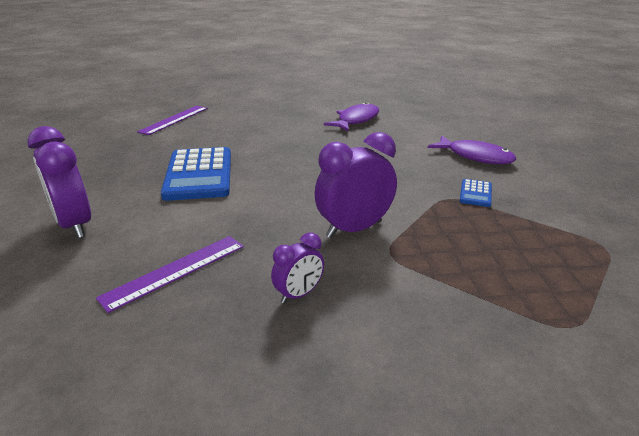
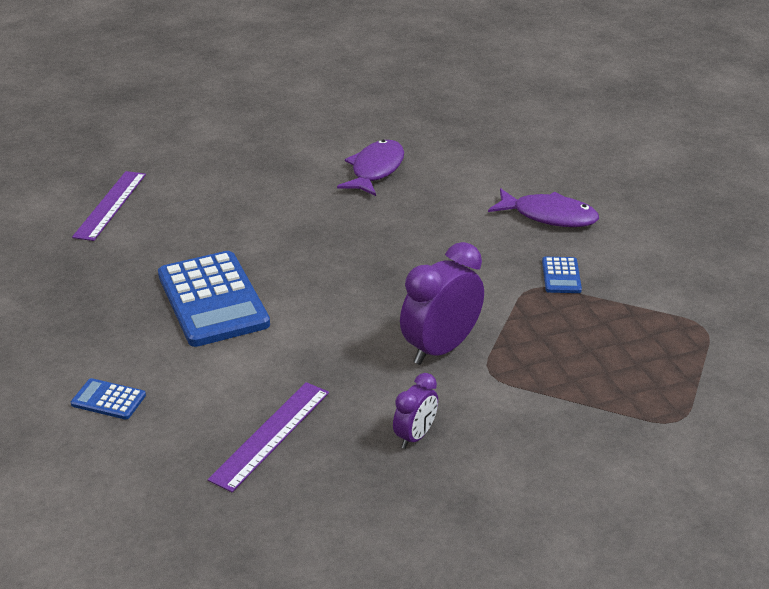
camera: 15 degrees left, 5 degrees up
(74, 225) = (108, 400): purple clock -> blue calculator

